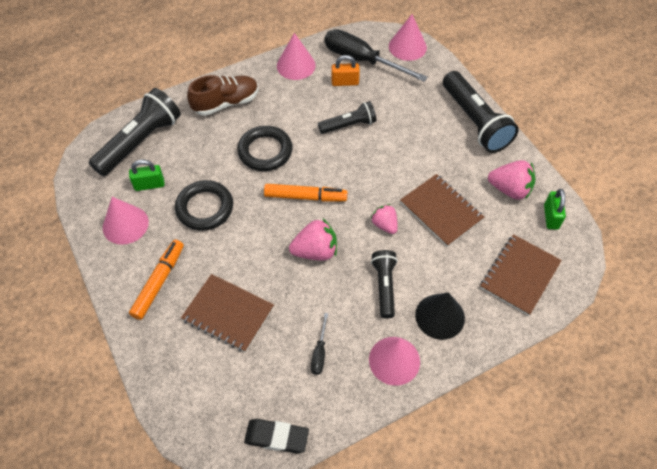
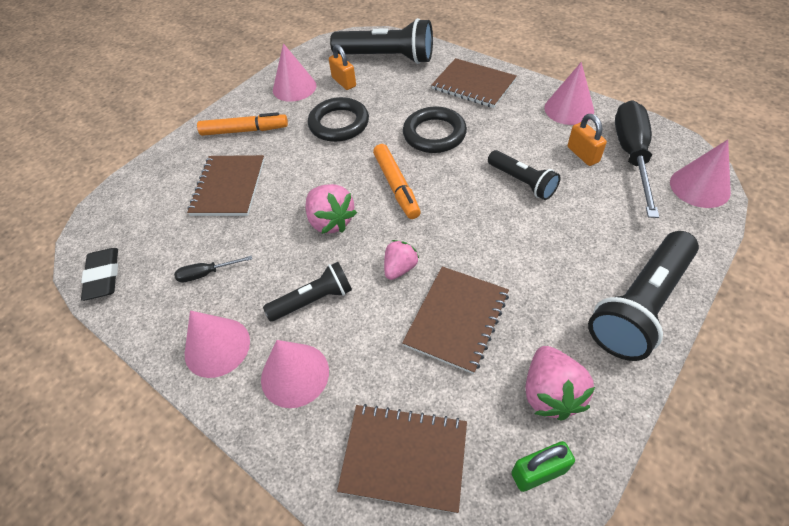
camera: 70 degrees right, 5 degrees down
(149, 185) = (344, 82): green padlock -> orange padlock
(226, 103) = (473, 85): brown shoe -> brown notebook
(440, 316) = (295, 374): black cone -> pink cone

